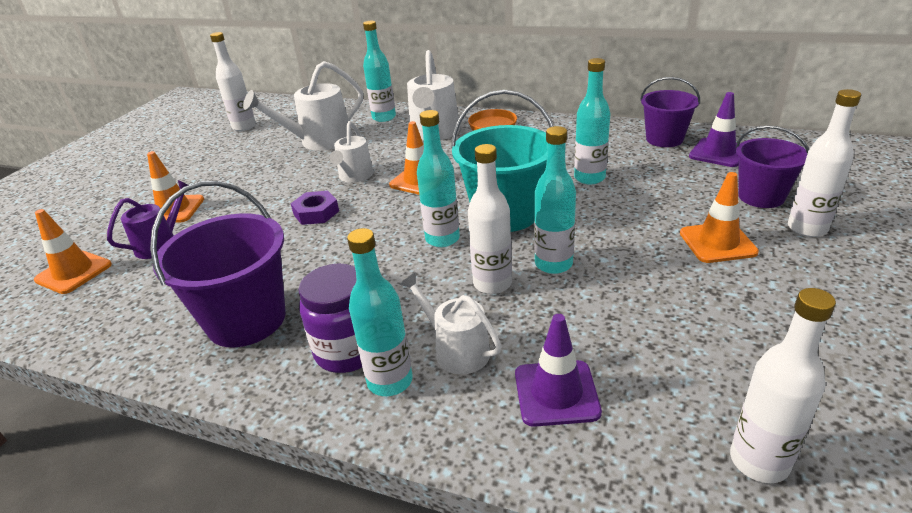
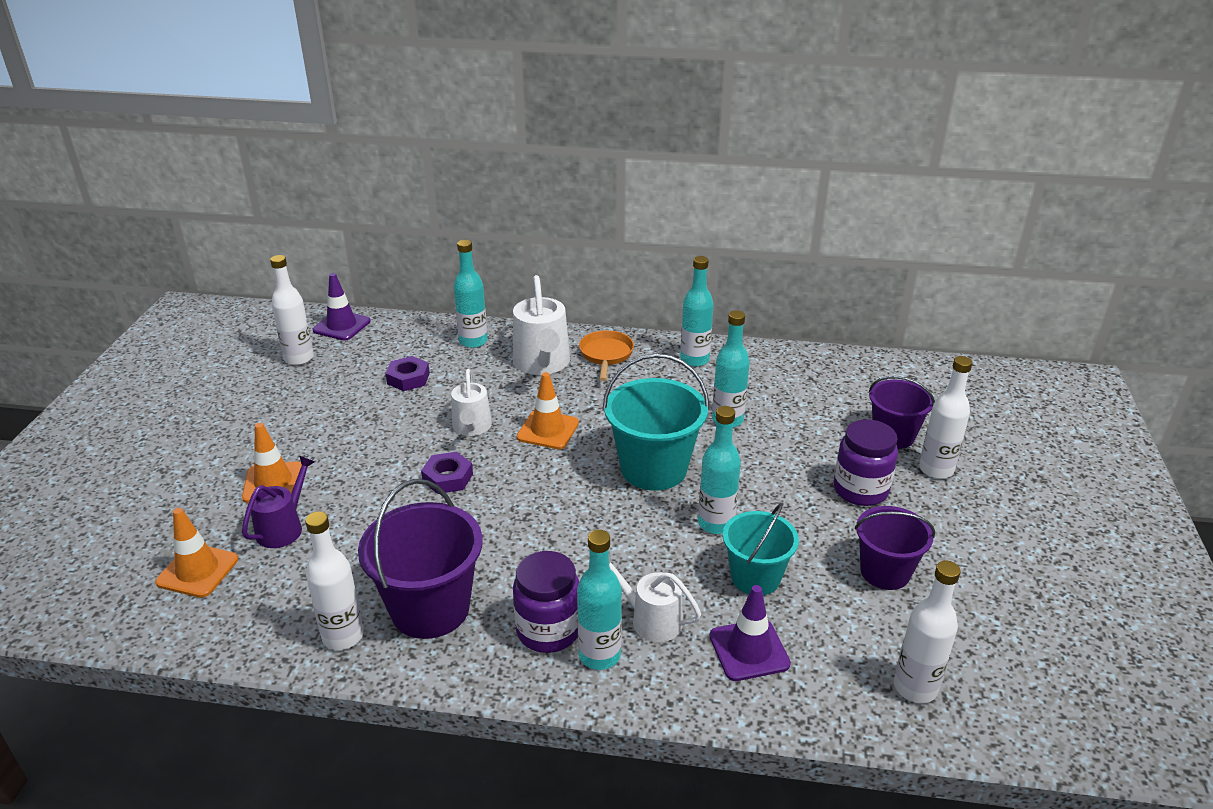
camera: 15 degrees left, 0 degrees up
(320, 141) = (408, 378): white watering can -> purple nut
(442, 239) = (598, 502): turquoise bottle -> turquoise bottle (694, 359)
(492, 284) = (663, 549): white bottle -> white bottle (343, 636)
(582, 318) = (755, 577): none -> turquoise bucket
(664, 139) = (793, 366): purple bucket -> purple bucket (885, 572)
(717, 243) = (860, 490): orange traffic cone -> purple jar
(718, 153) = (848, 383): purple traffic cone -> purple traffic cone (341, 326)

